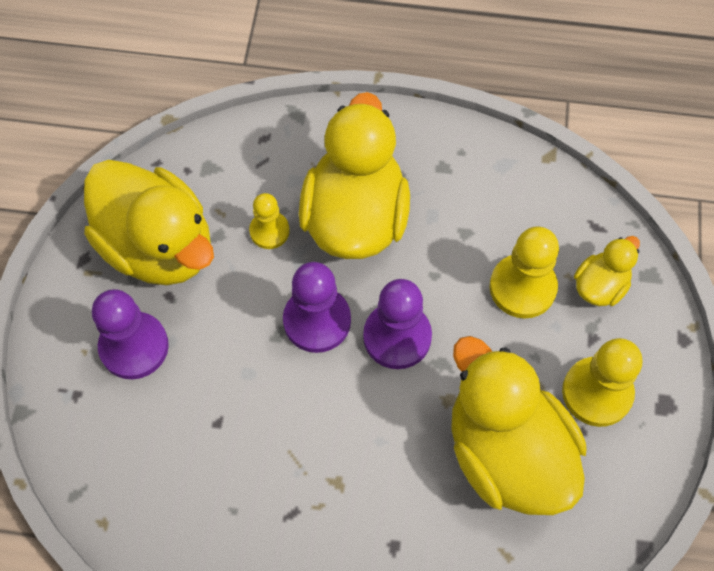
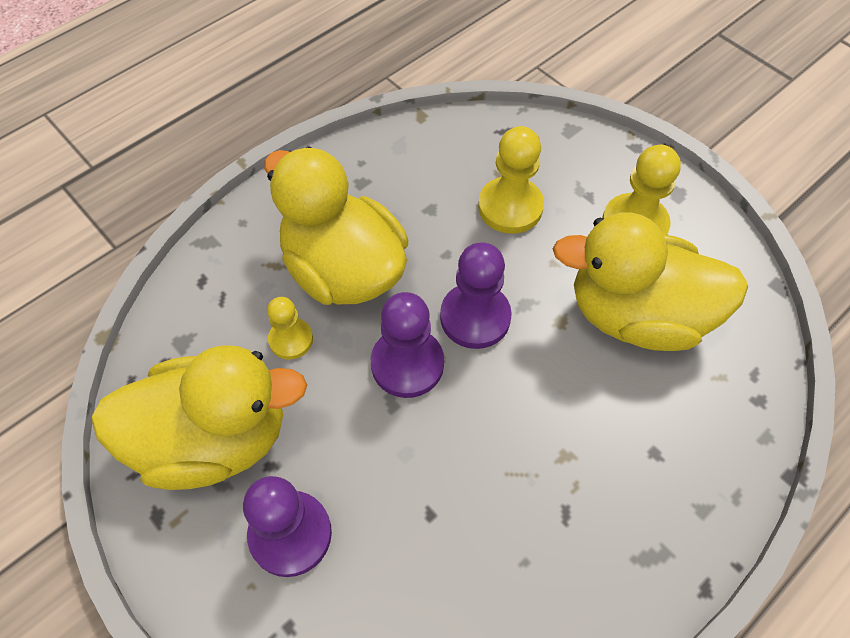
camera: 50 degrees left, 5 degrees down
(600, 286) = (552, 162): yellow duck -> none

